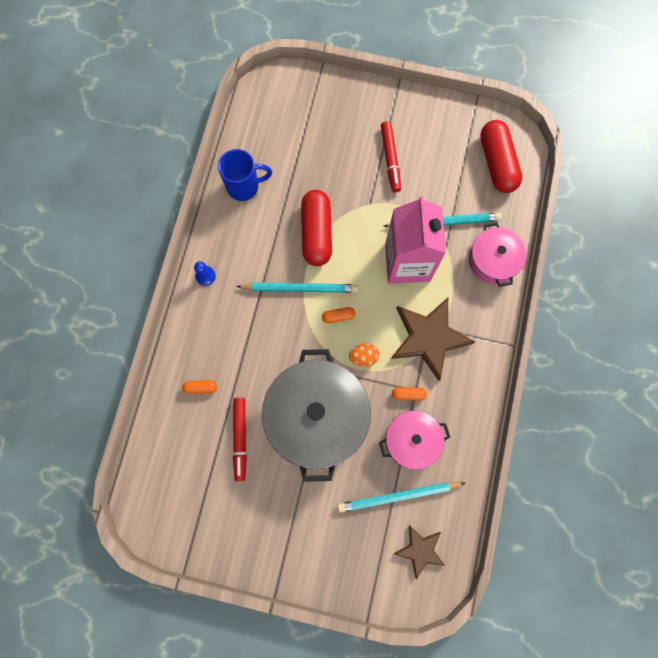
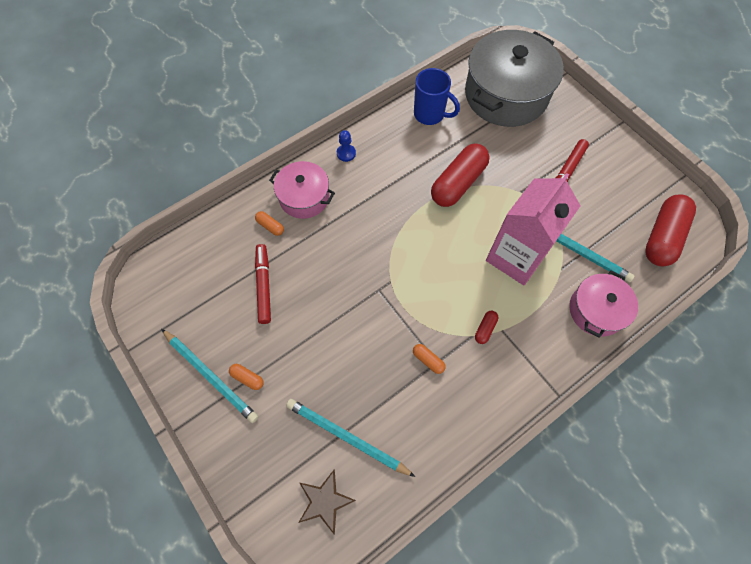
camera: 40 degrees right, 10 degrees down
(240, 439) = (264, 285): red marker -> red marker turned 135 degrees clockwise
(300, 288) = (409, 212): turquoise pencil -> turquoise pencil (211, 376)
(317, 417) = (337, 317): grey pot -> grey pot (506, 95)
(338, 316) = (422, 255): orange capsule -> orange capsule (247, 378)
(364, 357) = (416, 301): orange egg -> none
(411, 441) = (398, 400): pink pot -> pink pot (304, 197)
(429, 338) = (485, 329): brown star -> red capsule

